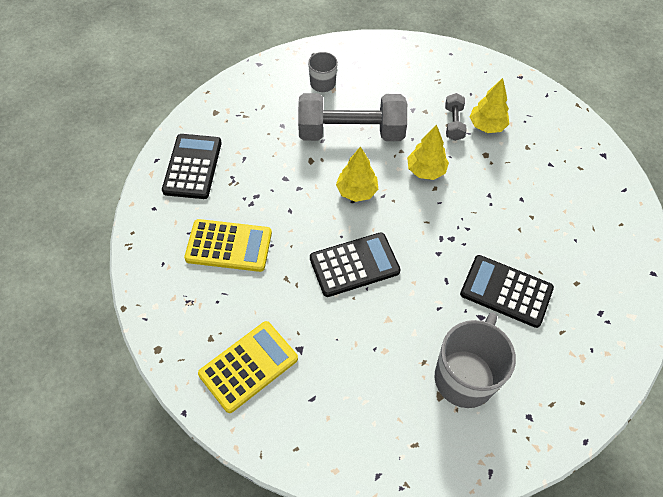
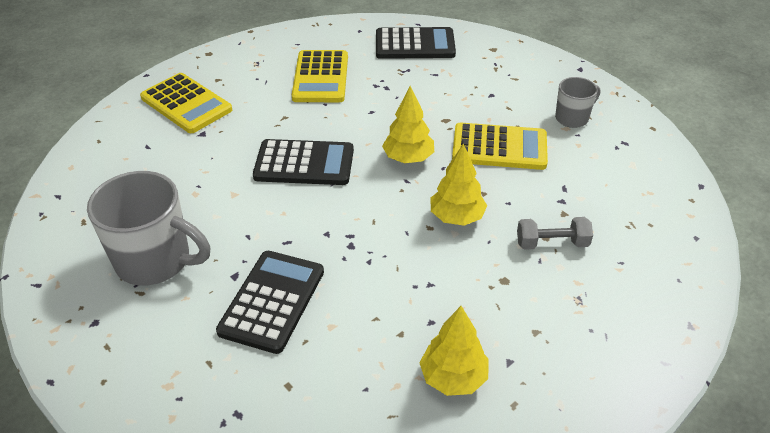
camera: 85 degrees right, 15 degrees down
(351, 132) = (499, 147): grey dumbbell -> yellow calculator
(354, 265) = (304, 163): black calculator -> black calculator turned 60 degrees counterclockwise
(486, 126) = (562, 281): yellow tree -> yellow tree (453, 377)

